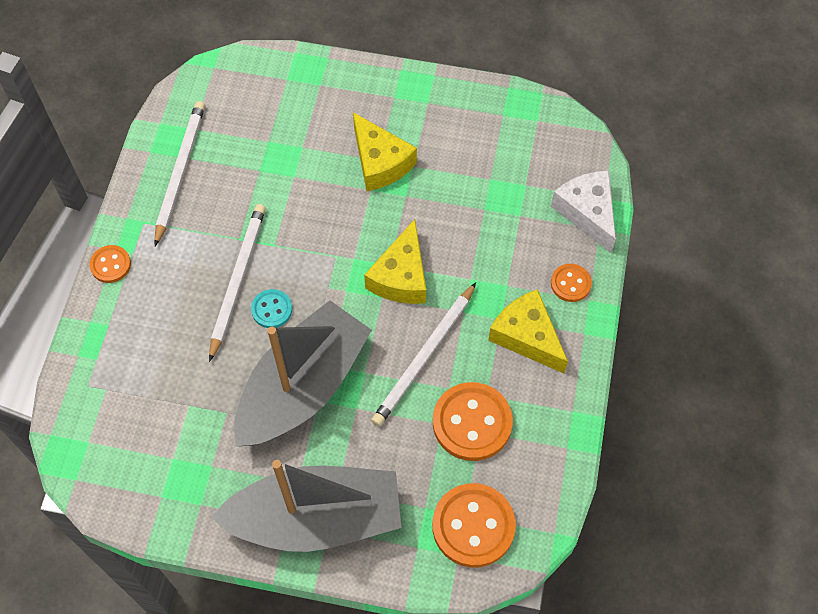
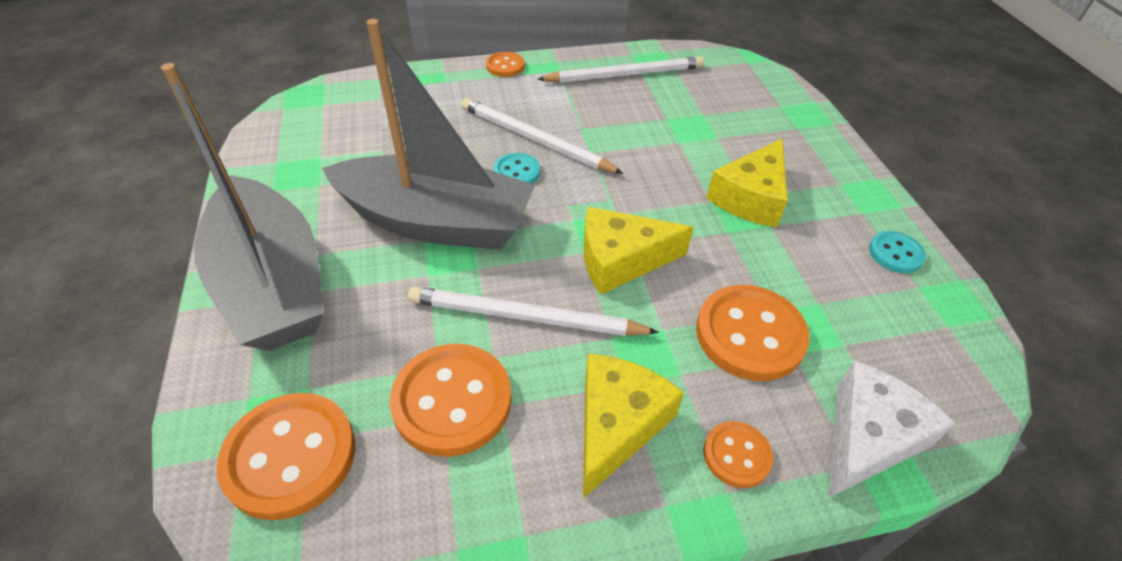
camera: 65 degrees right, 15 degrees down
(237, 280) = (535, 140): white pencil -> white pencil turned 135 degrees counterclockwise
(472, 109) = (895, 254): none -> turquoise button
(496, 231) = (750, 334): none -> orange button

